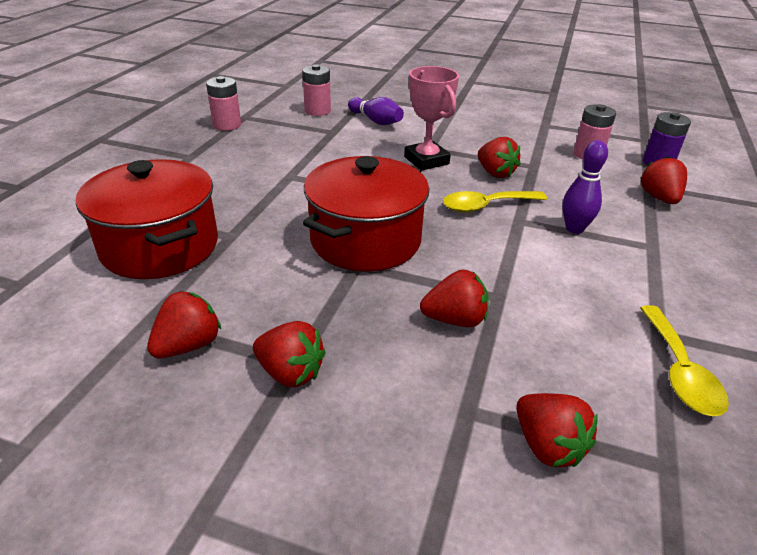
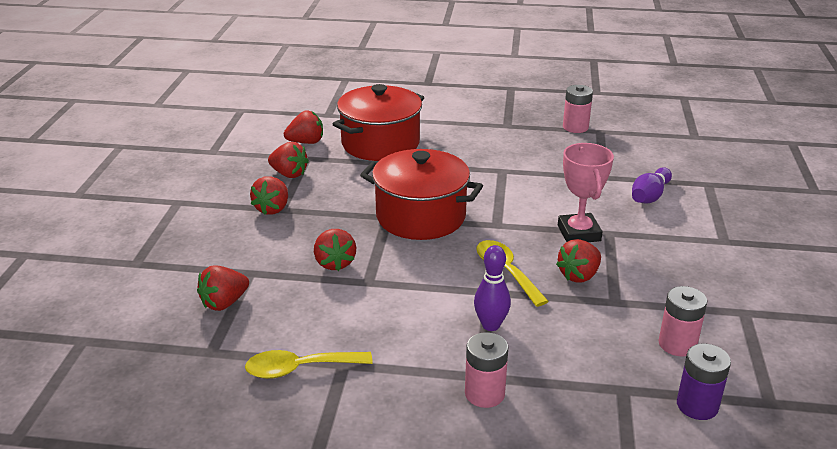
camera: 80 degrees right, 5 degrees down
(317, 111) = (645, 162): pink battery -> pink battery (484, 394)
(426, 160) = (579, 233): pink trophy -> pink trophy turned 60 degrees counterclockwise
(659, 198) = (593, 394): red strawberry -> red strawberry (306, 142)

